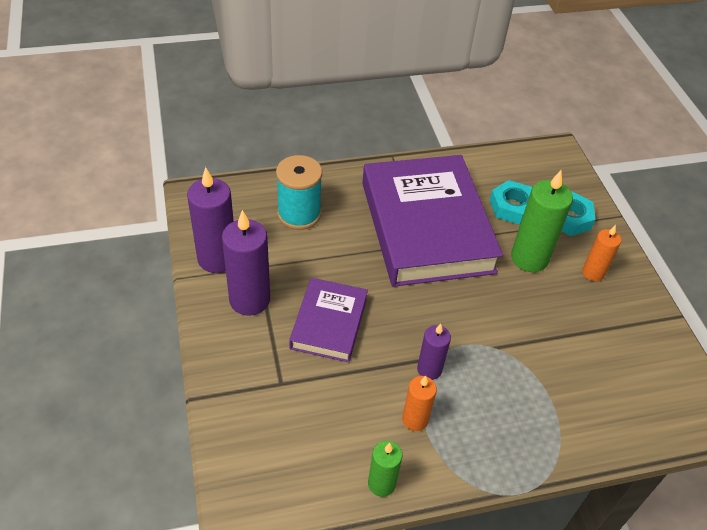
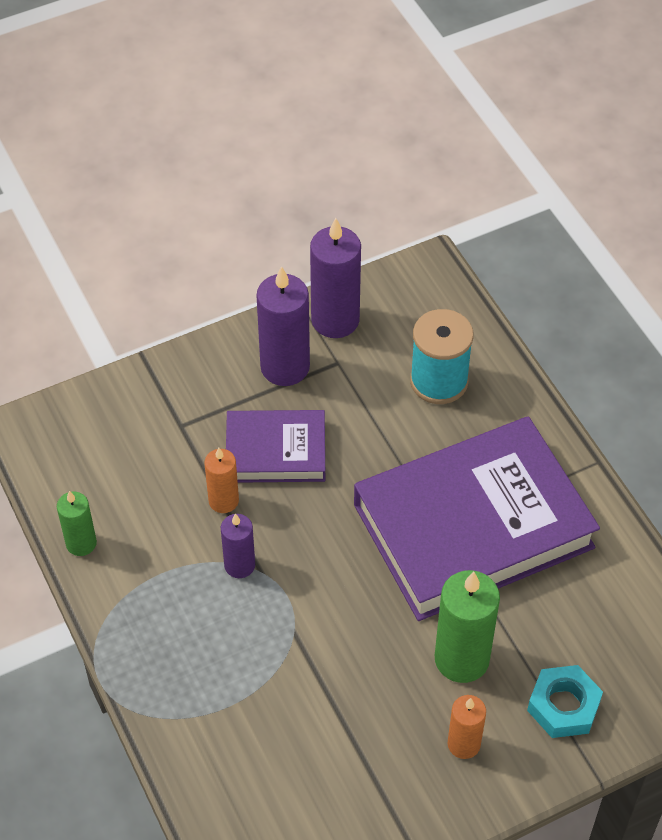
camera: 80 degrees right, 5 degrees up
(415, 420) = (167, 561): orange candle -> orange candle (223, 501)
(512, 207) = (556, 628): turquoise nut -> none

